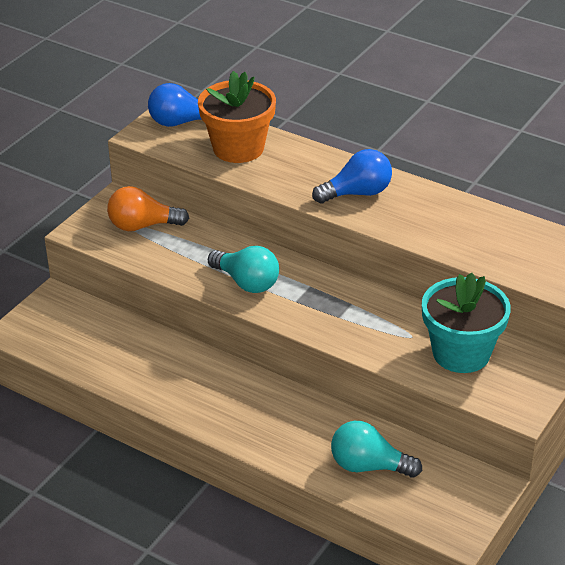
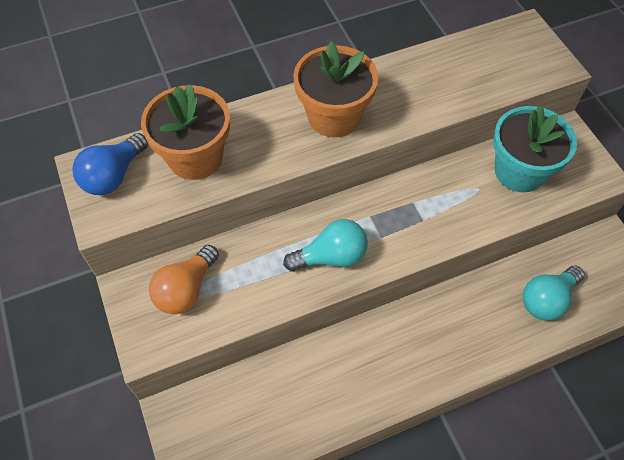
camera: 55 degrees left, 20 degrees up
(357, 193) = (334, 116): blue light bulb -> orange flower pot

